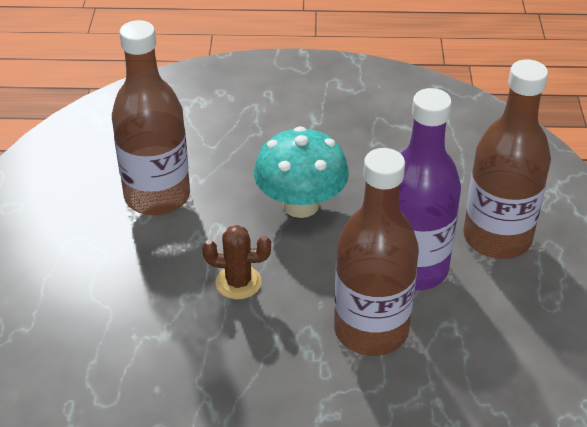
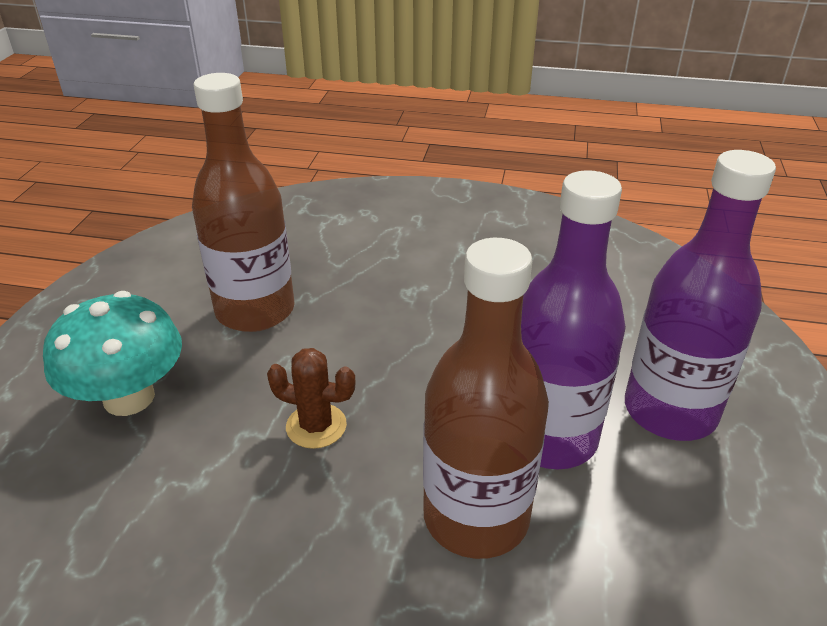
camera: 10 degrees right, 5 degrees down
(301, 205) = (422, 340): turquoise mushroom -> turquoise mushroom (129, 397)
(497, 238) = (670, 411): brown bottle -> purple bottle

